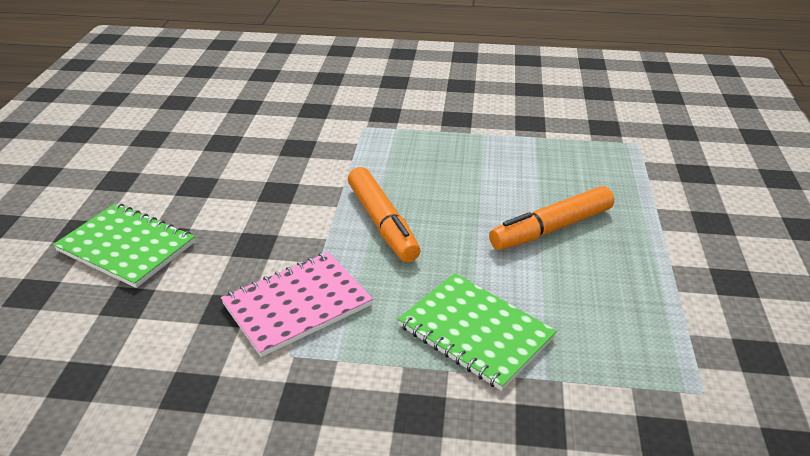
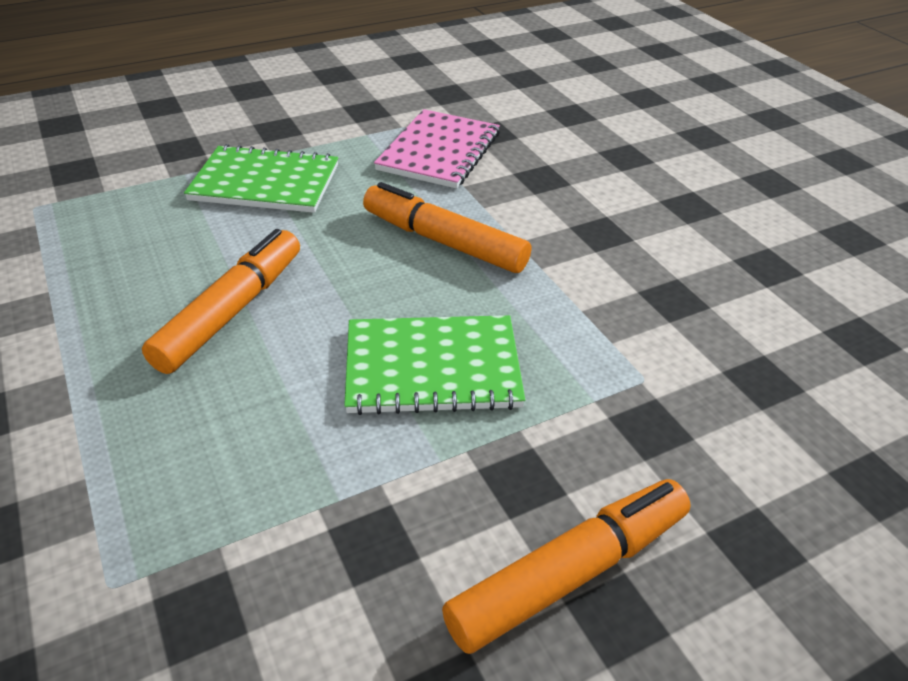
camera: 145 degrees right, 5 degrees up
(126, 247) = (641, 139): green notebook -> green notebook (432, 367)
(465, 95) = (569, 573): none -> orange marker

